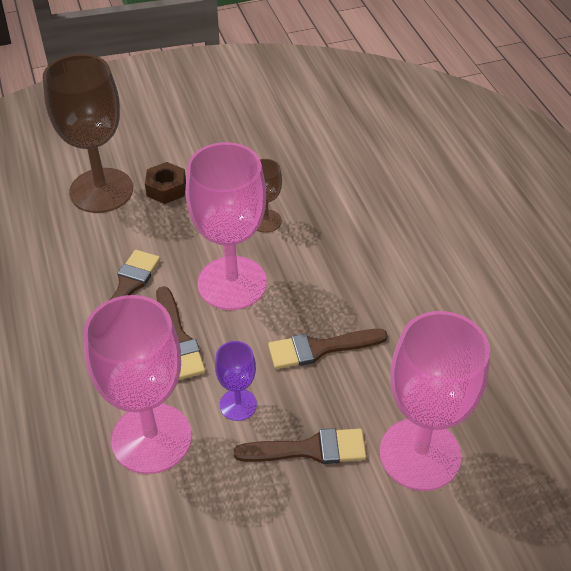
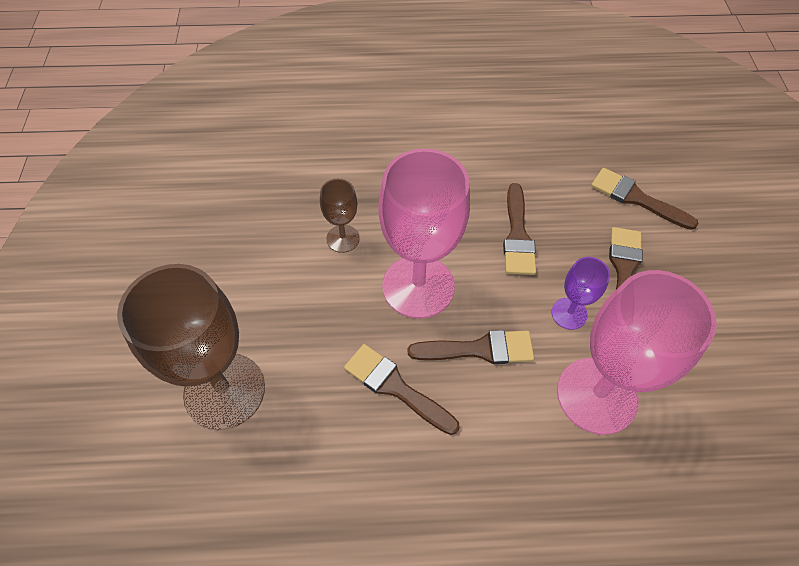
camera: 75 degrees left, 10 degrees up
(166, 188) = (253, 320): brown nut -> none
(420, 454) = (636, 198): pink goblet -> brown brush

